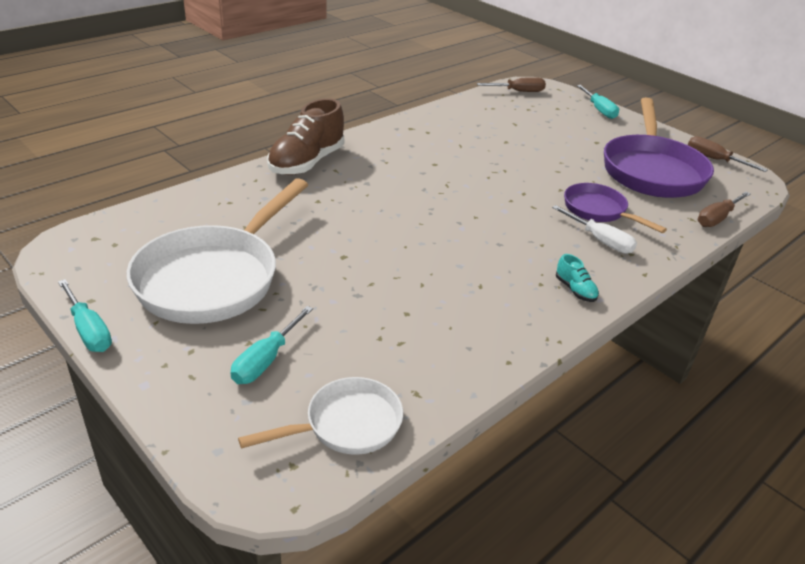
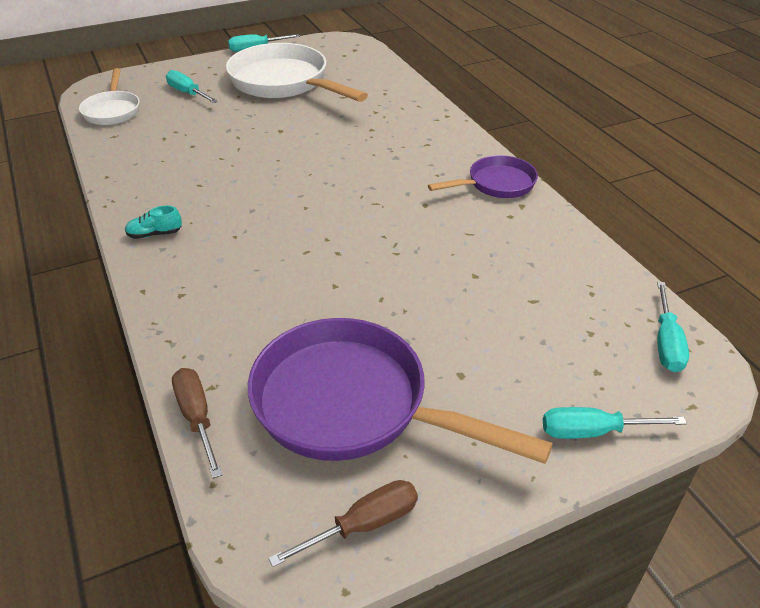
camera: 110 degrees right, 5 degrees up
(307, 163) = (445, 131): brown shoe -> none
(519, 91) = (666, 343): brown screwdriver -> turquoise screwdriver
(598, 211) = (273, 301): purple pan -> purple pan (496, 184)
(600, 241) = (216, 280): white screwdriver -> none

